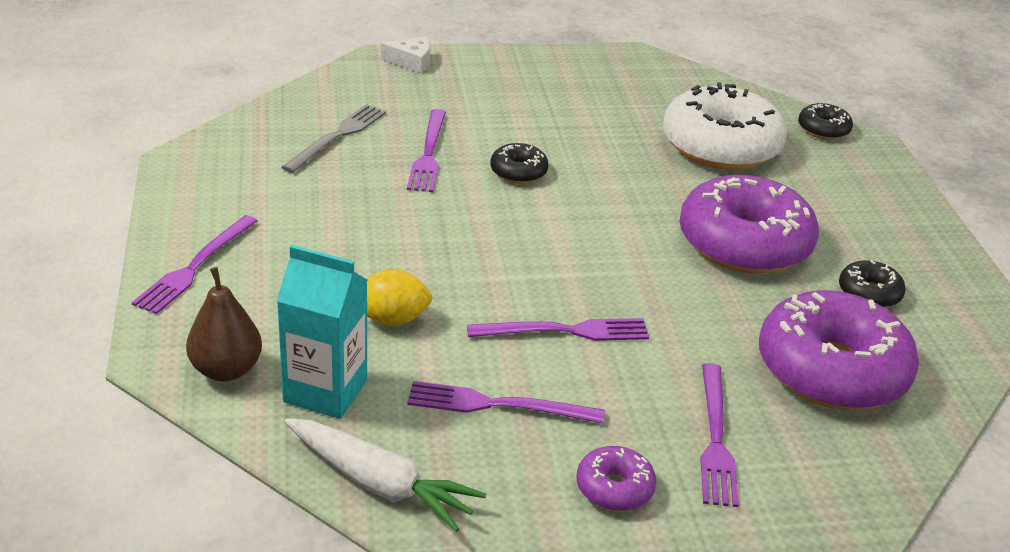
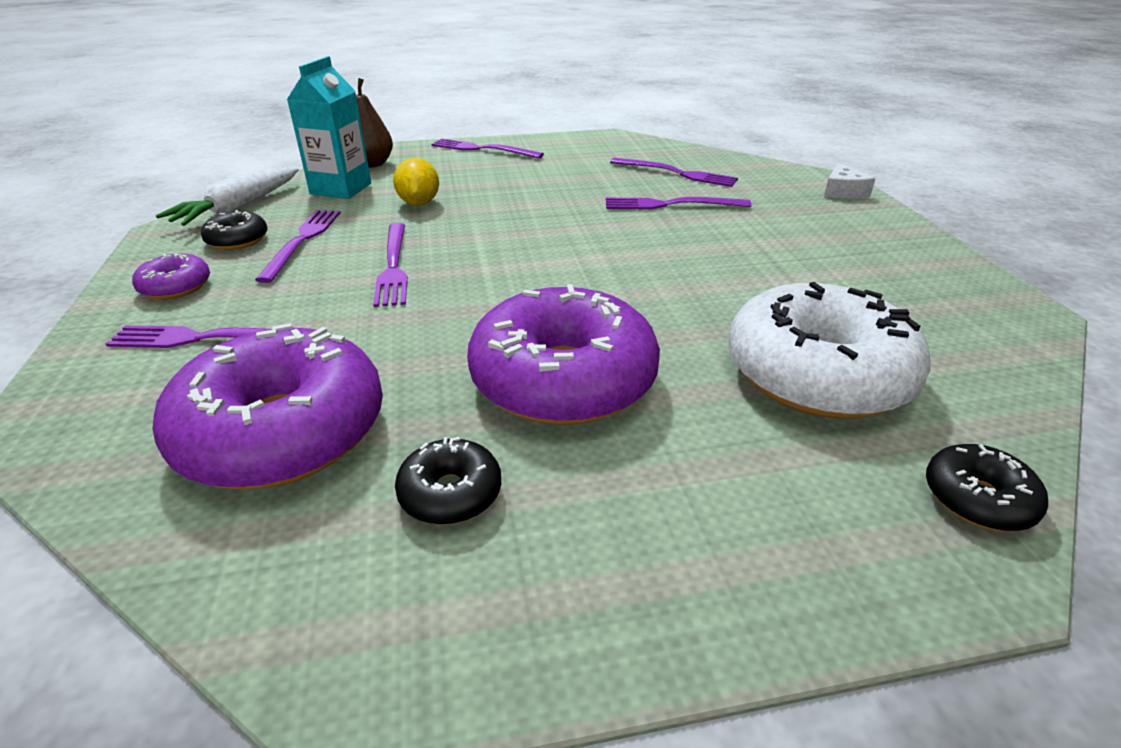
camera: 90 degrees right, 0 degrees up
(337, 136) = (677, 173): grey fork -> purple fork
(518, 172) = (661, 242): black donut -> black donut (237, 240)

